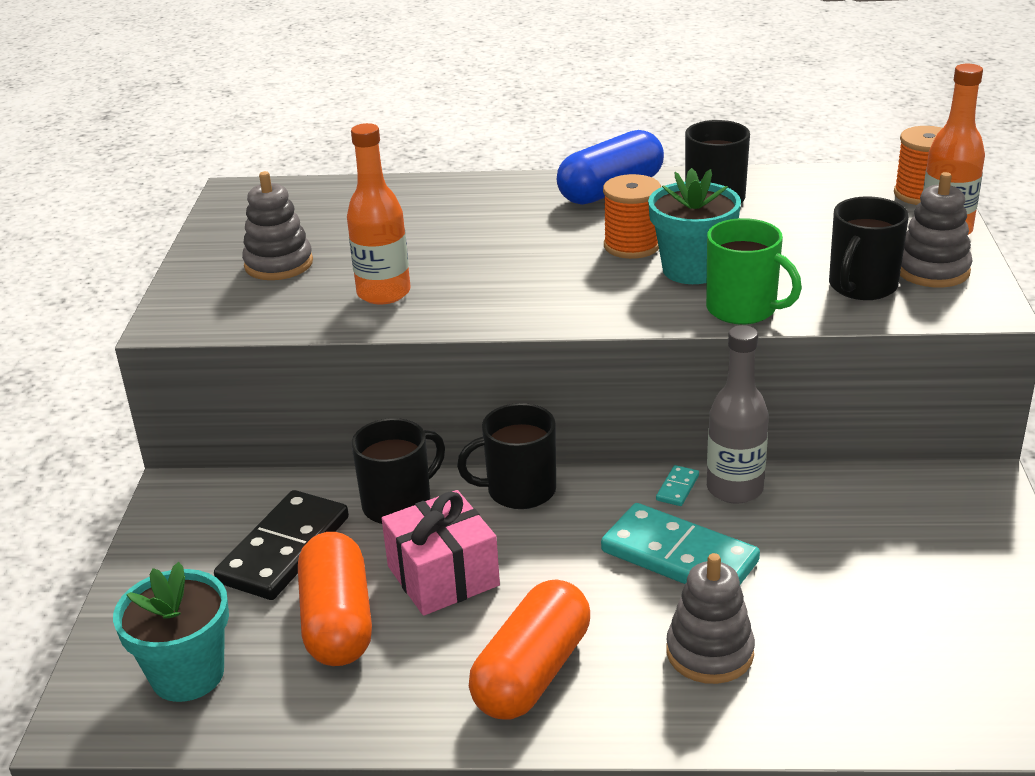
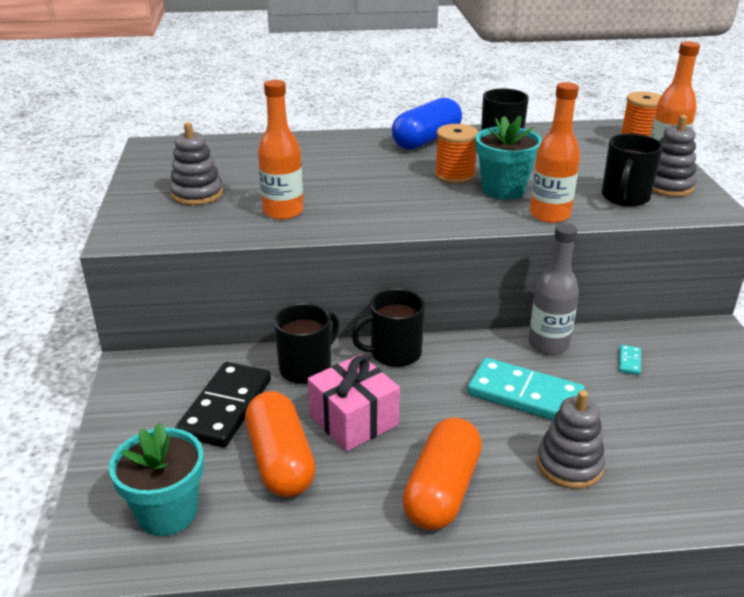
camera: 10 degrees left, 0 degrees up
(677, 488) = (508, 346): turquoise domino -> turquoise domino (629, 361)
(743, 309) = (549, 215): green mug -> orange bottle

